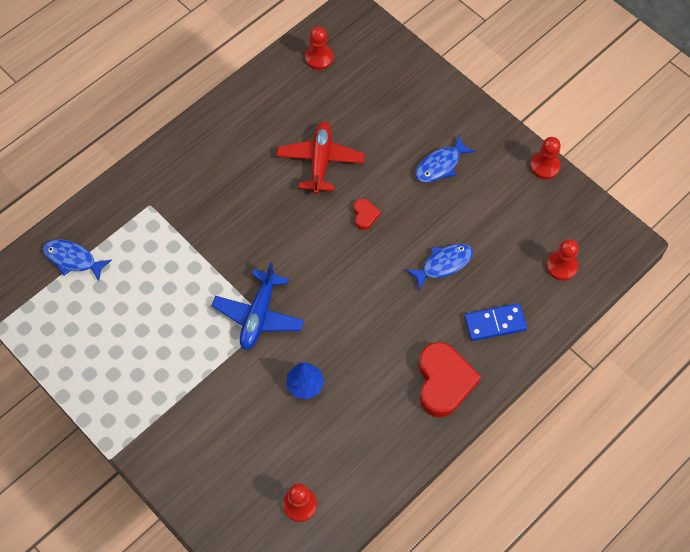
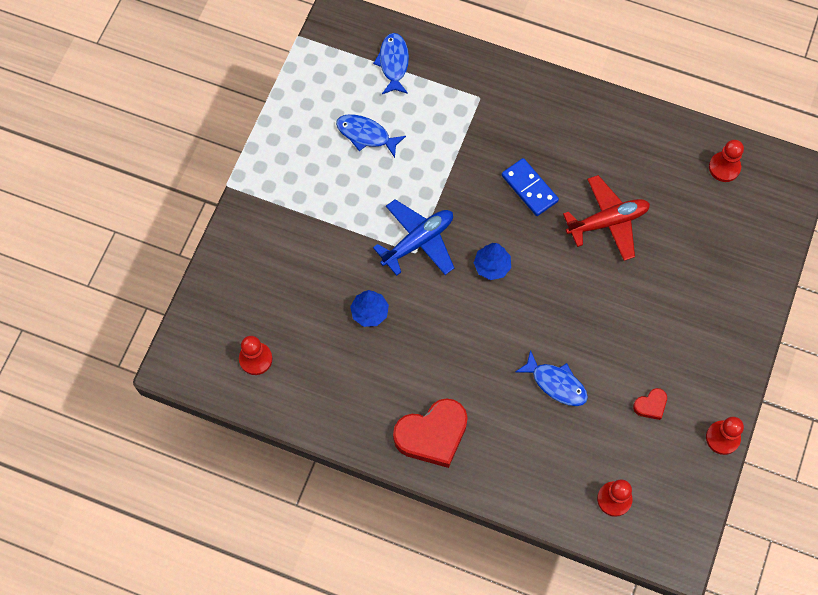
camera: 65 degrees right, 5 degrees up
(259, 315) = (418, 241): blue plane -> blue plane turned 150 degrees clockwise
(313, 266) = (492, 266): none -> blue tree
(365, 215) = (570, 288): red heart -> red heart (650, 405)
(440, 165) = (665, 334): blue fish -> blue fish (366, 135)
(495, 323) = (517, 458): blue domino -> blue domino (529, 188)

